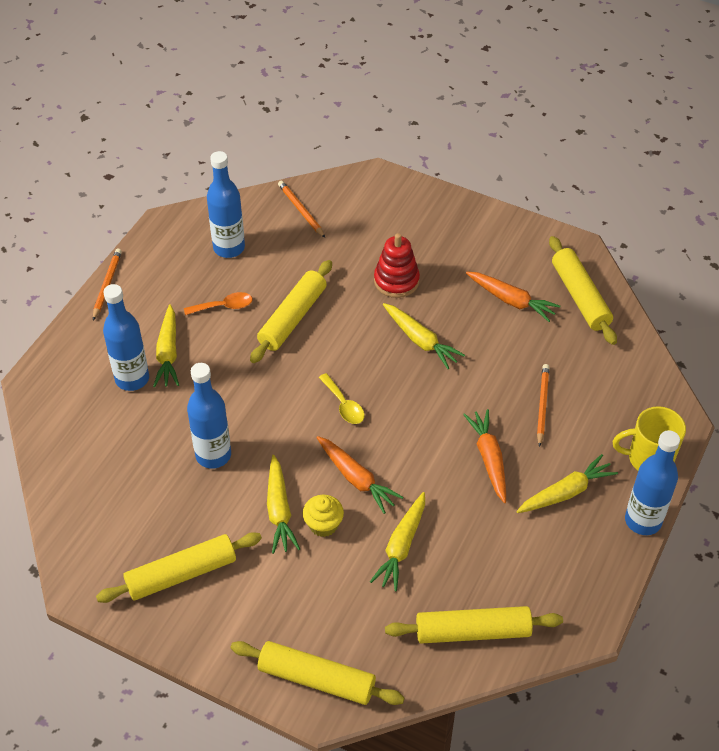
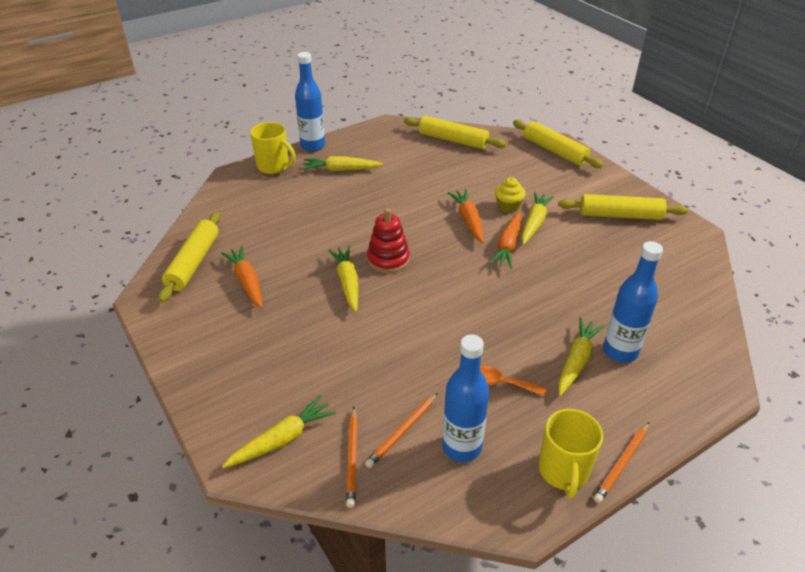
camera: 150 degrees left, 10 degrees down
(148, 262) = (563, 471): none -> yellow mug
(213, 455) = (568, 269): blue bottle -> none
(292, 318) = (441, 344): yellow rolling pin -> none
(344, 405) = (445, 263): yellow spoon -> none
(396, 281) = (322, 337): red stacking toy -> red stacking toy (388, 259)
(401, 546) = (465, 181): yellow carrot -> yellow carrot (282, 439)
(489, 459) = (370, 199): orange carrot -> orange carrot (508, 245)
(542, 405) = (304, 212): orange pencil -> orange pencil (402, 431)

